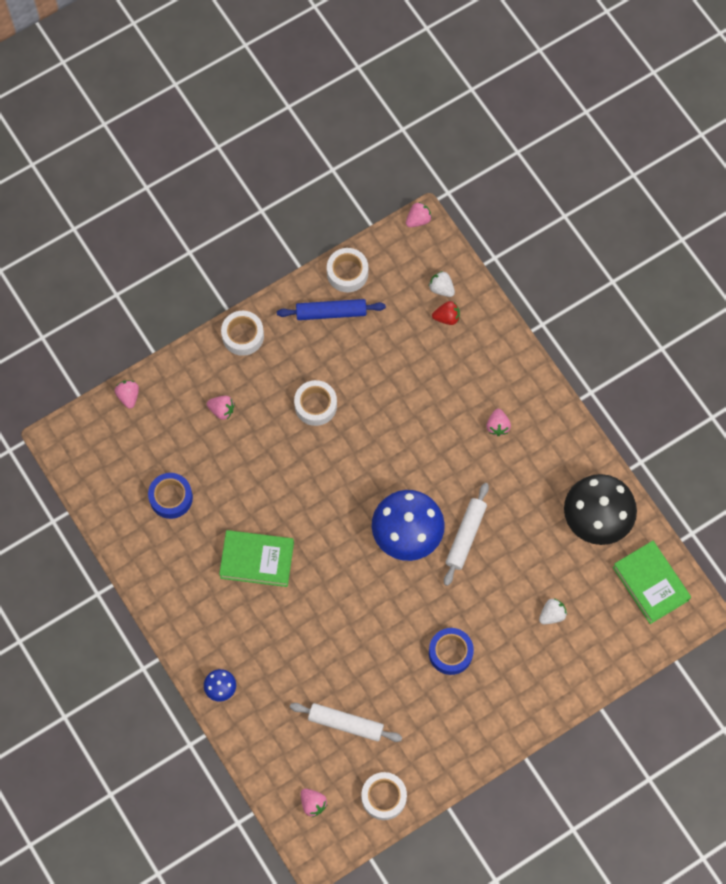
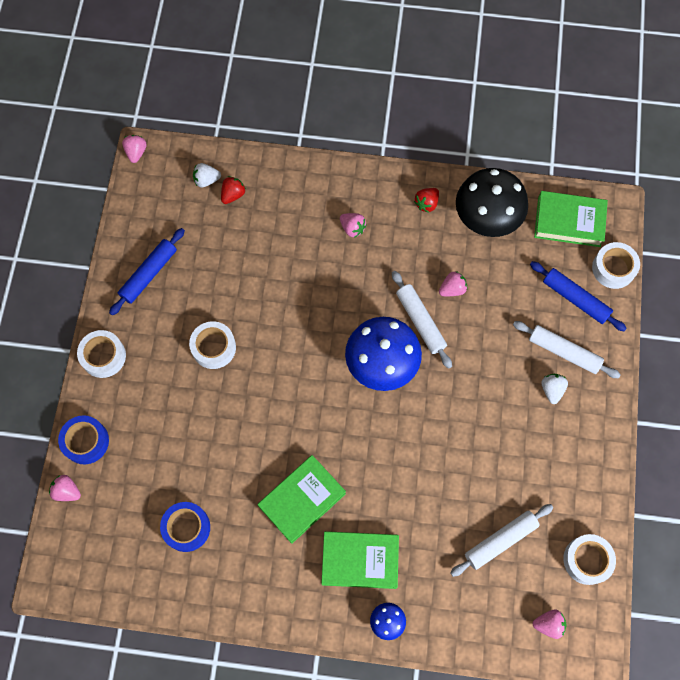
camera: 50 degrees left, 0 degrees up
(222, 410) = (150, 424): pink strawberry -> pink strawberry (452, 289)
(247, 635) = (360, 560): none -> green book
(347, 273) = (128, 236): white tape -> white tape (613, 268)
(450, 653) = (506, 409): blue tape -> blue tape (86, 441)
(535, 661) = (564, 352): none -> white rolling pin
(552, 614) = (536, 309): white strawberry -> white strawberry (551, 390)
(568, 464) = (426, 203): none -> red strawberry
(587, 637) = (575, 299): none -> blue rolling pin

